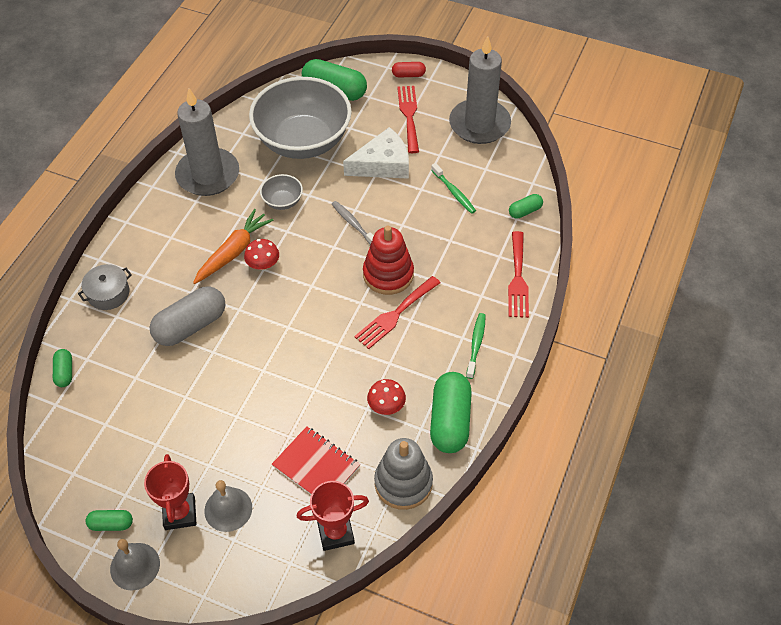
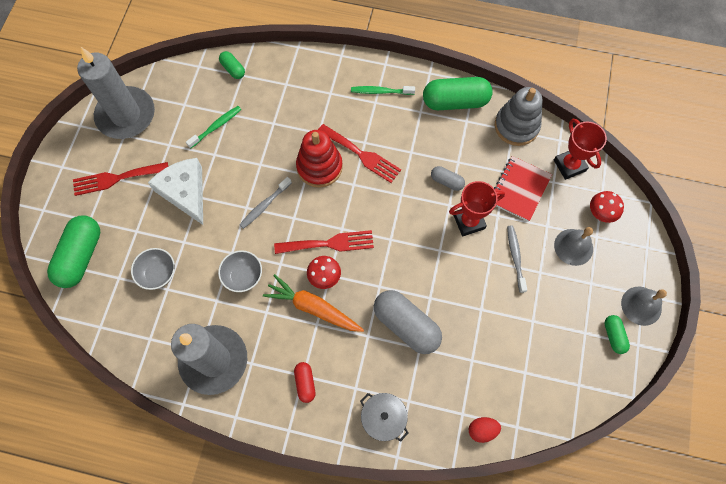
camera: 100 degrees left, 15 degrees up
(64, 372) = (482, 430): green capsule -> red egg
(180, 513) = (588, 283): red trophy -> red trophy (469, 221)
(233, 443) = (515, 257): none -> grey toothbrush
(303, 141) = (158, 273): grey bowl -> grey bowl, size x0.41
(344, 392) = (446, 181): none -> grey capsule
(386, 406) = (452, 148): red mushroom -> red mushroom (601, 212)
(408, 75) = (55, 187): red capsule -> red capsule (305, 383)
(518, 279) = (308, 68): red fork -> red fork (329, 243)

